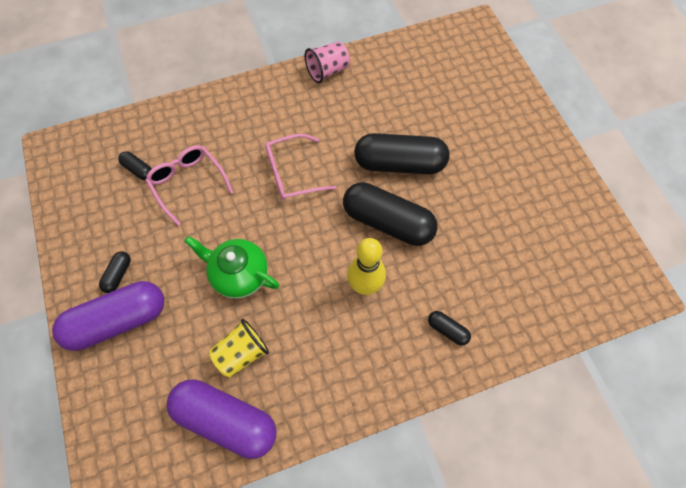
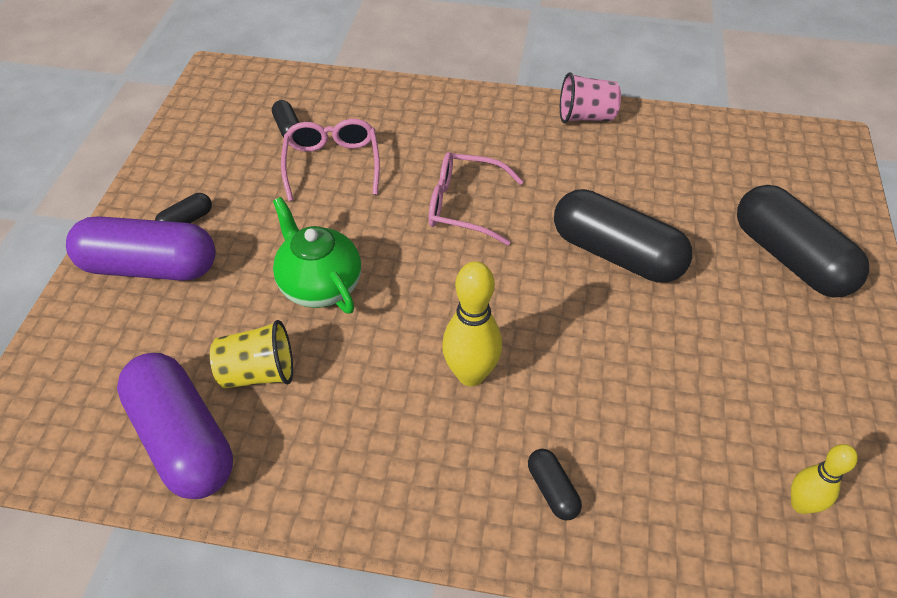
camera: 30 degrees right, 15 degrees down
(388, 222) = (554, 314): black capsule -> black capsule (790, 258)
(566, 268) = (801, 504): none -> yellow bowling pin

